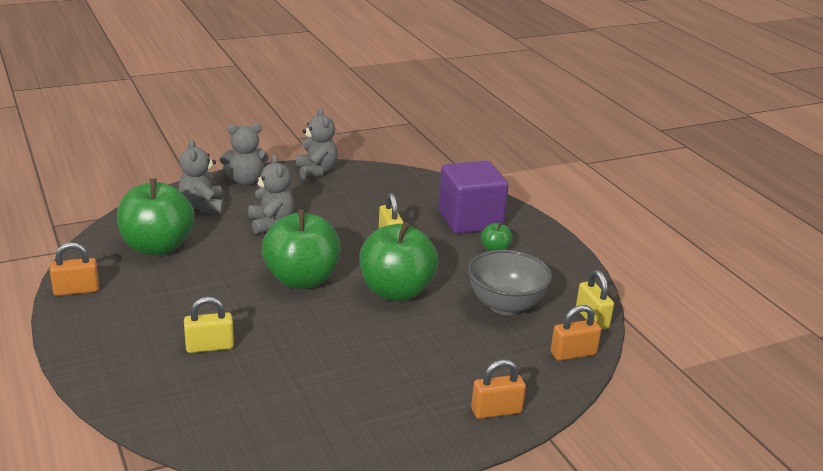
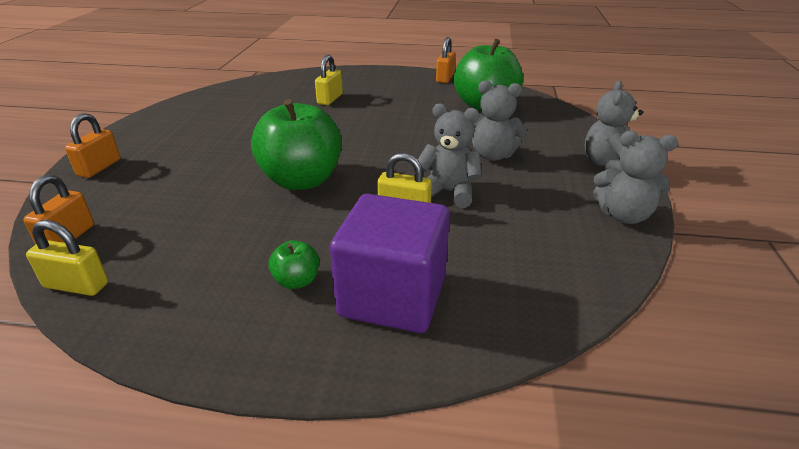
camera: 125 degrees right, 5 degrees up
(202, 206) = (552, 133): grey teddy bear -> grey teddy bear (448, 192)
(301, 279) = (375, 145): green apple -> none
(505, 305) = (192, 233): grey bowl -> none

